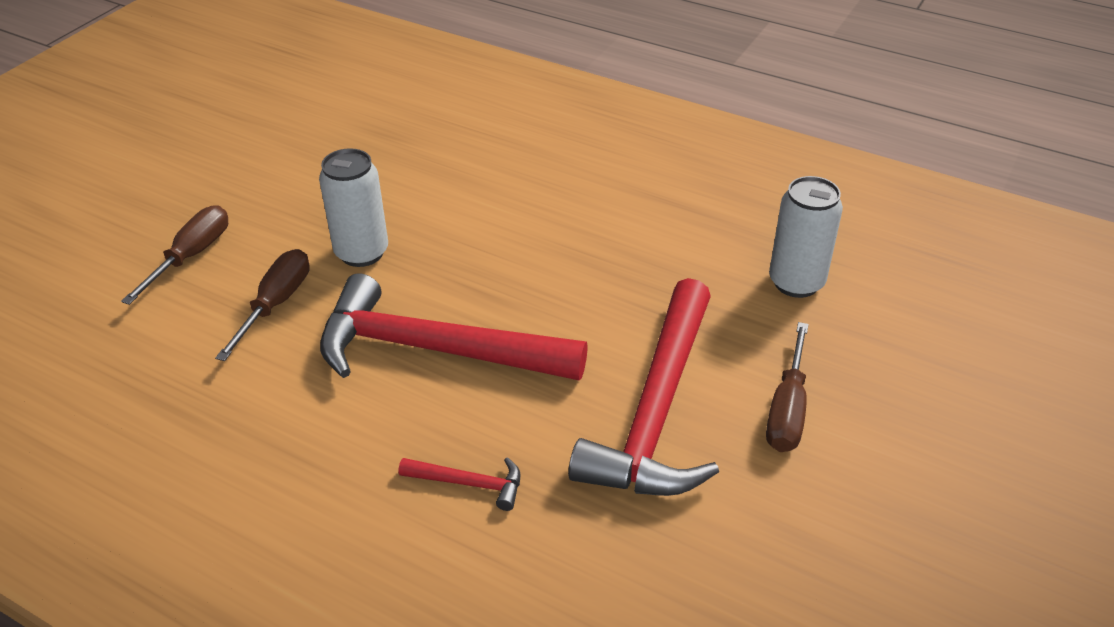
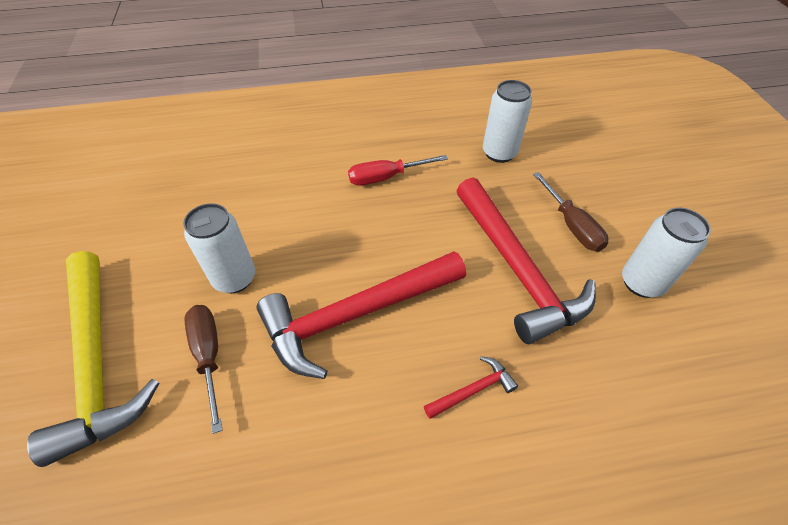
camera: 40 degrees left, 10 degrees up
(191, 256) = (96, 362): brown screwdriver -> yellow hammer
(618, 238) = (386, 177): none -> red screwdriver
(797, 519) = (641, 282): none -> white can

